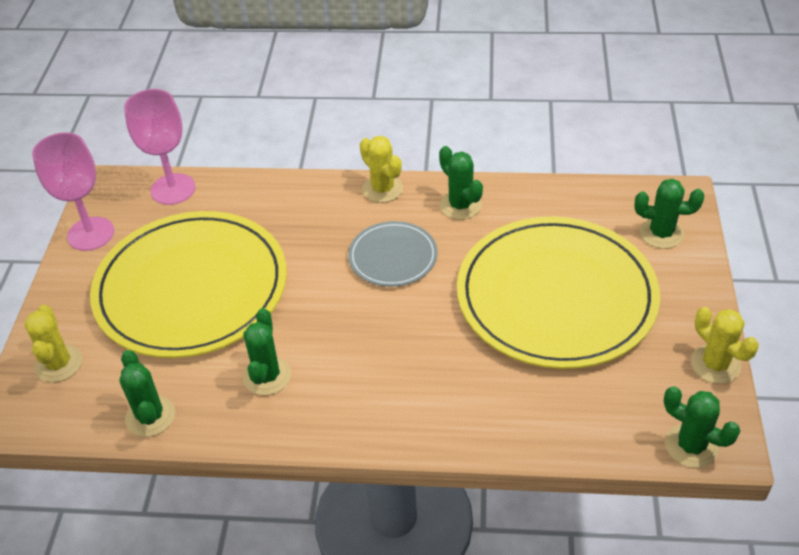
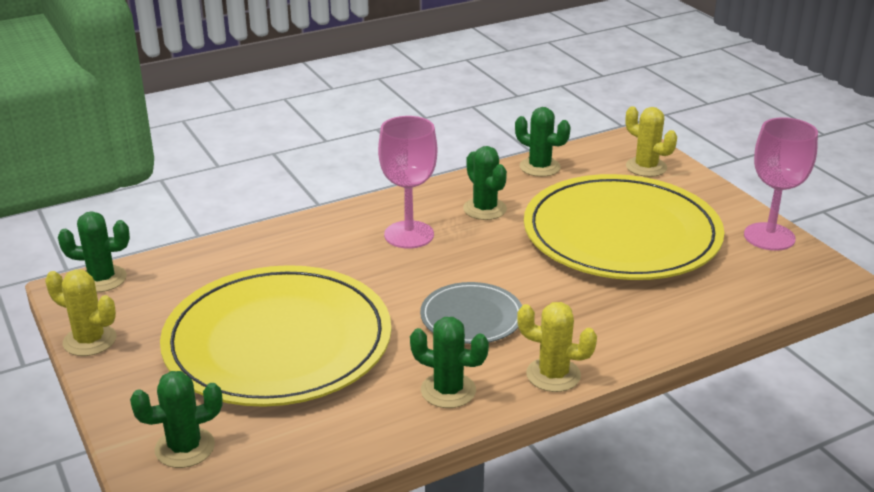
camera: 145 degrees right, 15 degrees down
(173, 189) = (763, 294): pink goblet -> pink goblet (409, 235)

